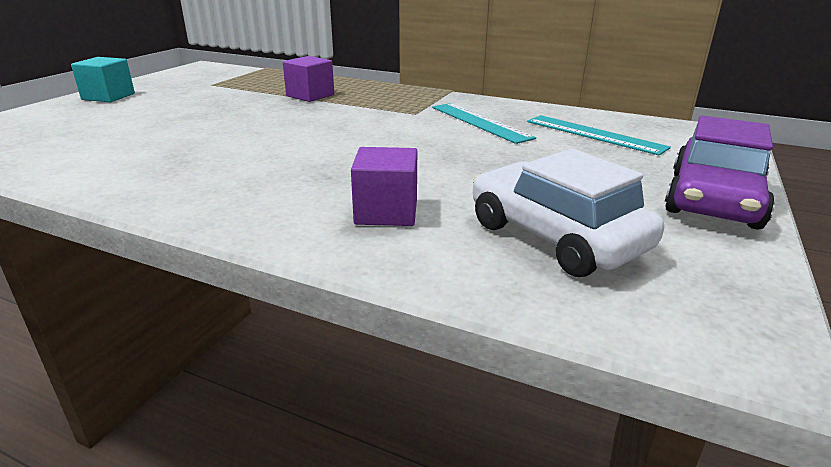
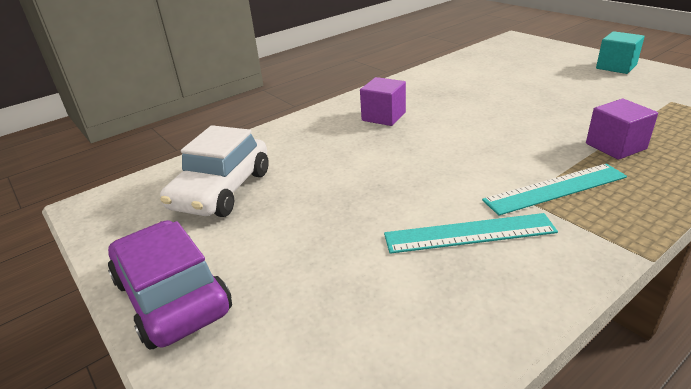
camera: 120 degrees right, 5 degrees up
(386, 212) = (308, 144): purple cube -> purple cube (383, 116)
(555, 237) = (221, 190): white car -> white car turned 120 degrees clockwise
(594, 134) = (375, 311): turquoise ruler -> turquoise ruler (555, 188)

